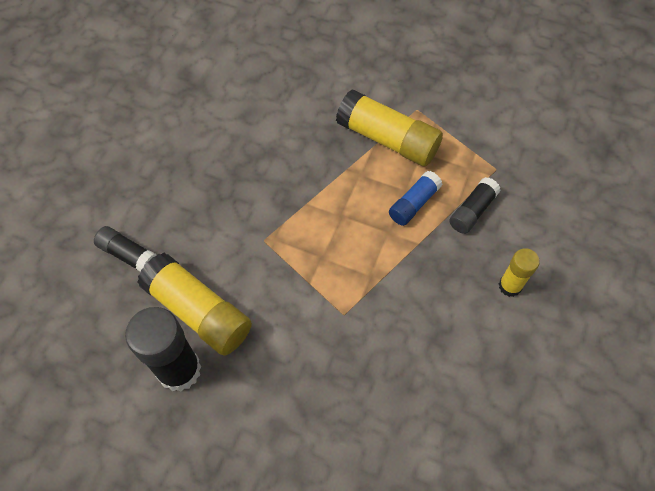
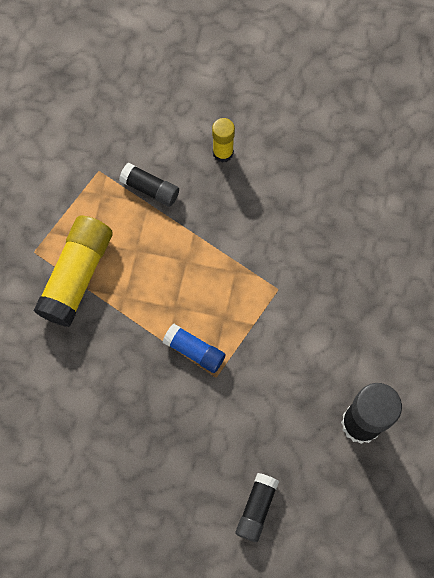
camera: 100 degrees left, 10 degrees up
(198, 312) = (302, 421): yellow glue stick -> none
(413, 204) = (151, 242): blue glue stick -> blue glue stick (194, 351)

